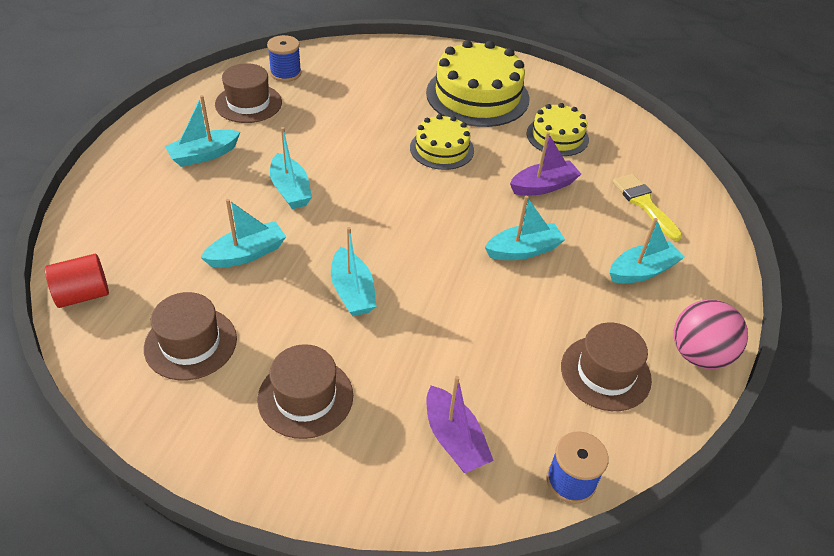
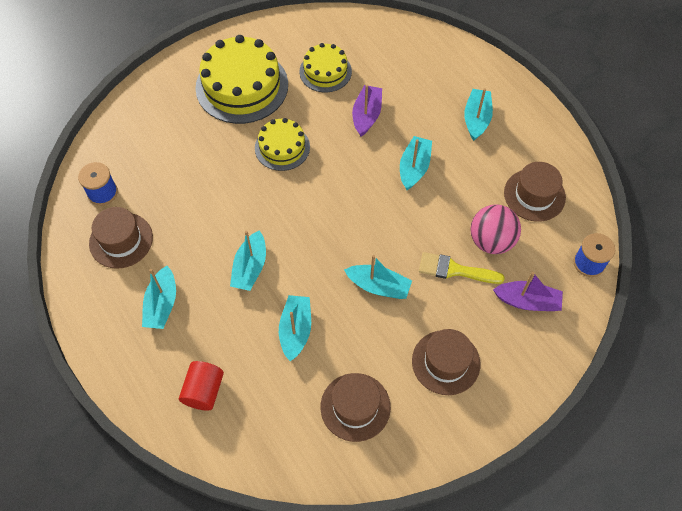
camera: 50 degrees left, 15 degrees up
(83, 294) = (258, 456): red cylinder -> red cylinder (204, 391)
(290, 190) = (250, 267): turquoise boat -> turquoise boat turned 90 degrees clockwise
(644, 204) = (424, 74): yellow brush -> yellow brush (454, 270)
(698, 355) = (553, 141): pink ball -> pink ball (491, 241)

